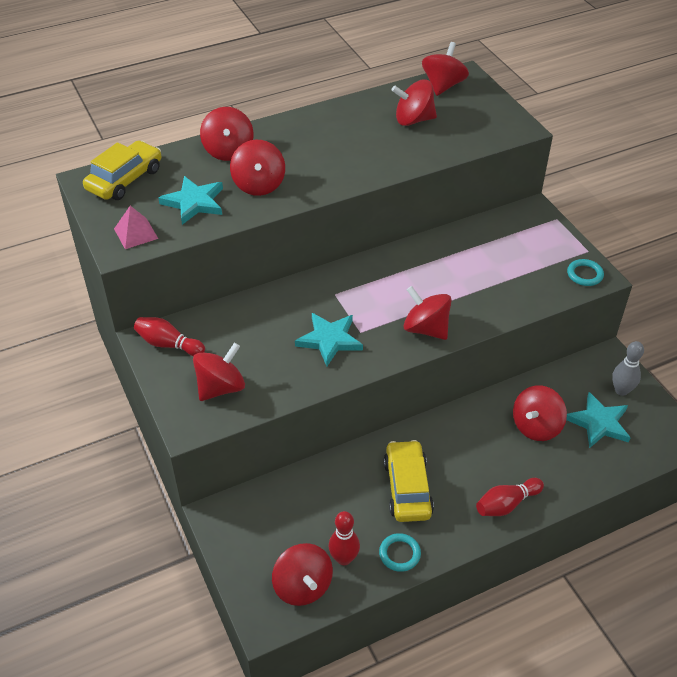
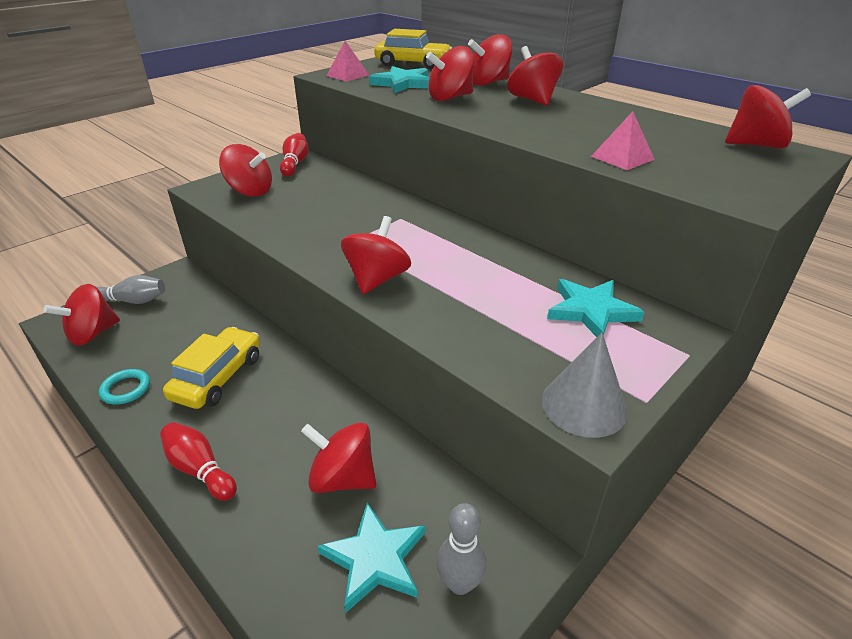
camera: 70 degrees right, 10 degrees down
(256, 554) = (133, 301): none -> grey bowling pin
(329, 340) = (331, 227): turquoise star -> turquoise star (591, 311)
(344, 558) = (123, 352): red bowling pin -> none
(407, 488) = (218, 377): yellow car -> yellow car turned 45 degrees counterclockwise
(413, 120) = (655, 140): red spinning top -> red spinning top (532, 100)
(437, 146) = (622, 158): none -> pink pyramid
(584, 274) = (584, 405): turquoise ring -> grey cone

